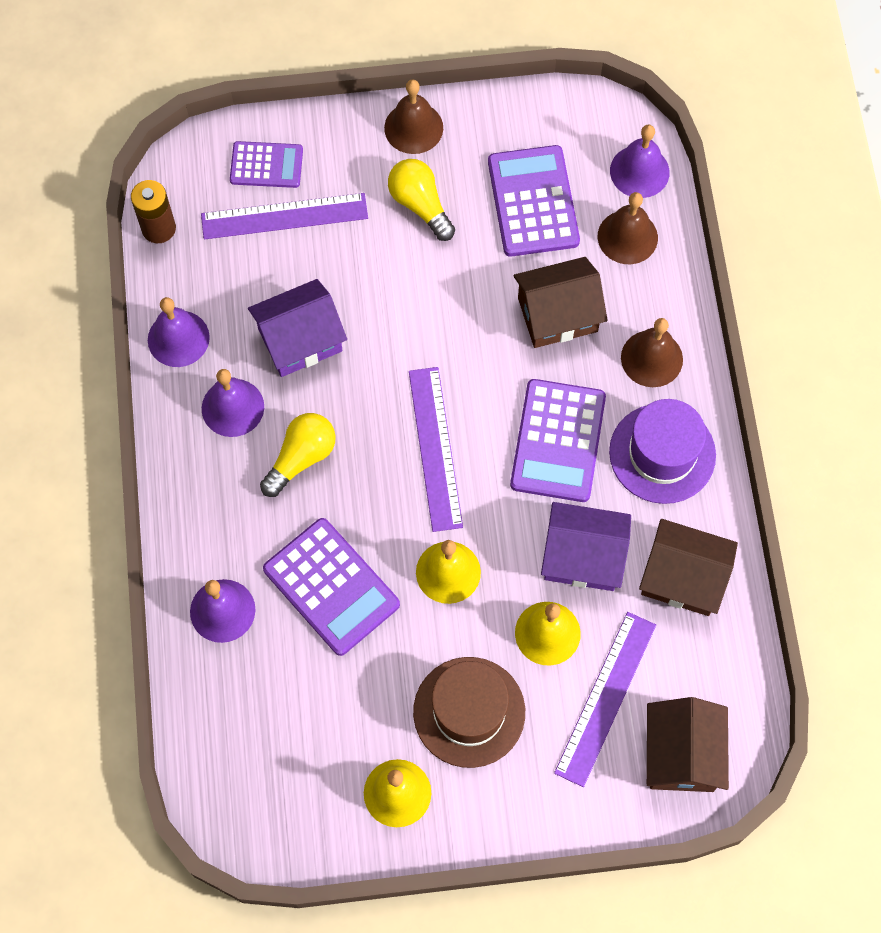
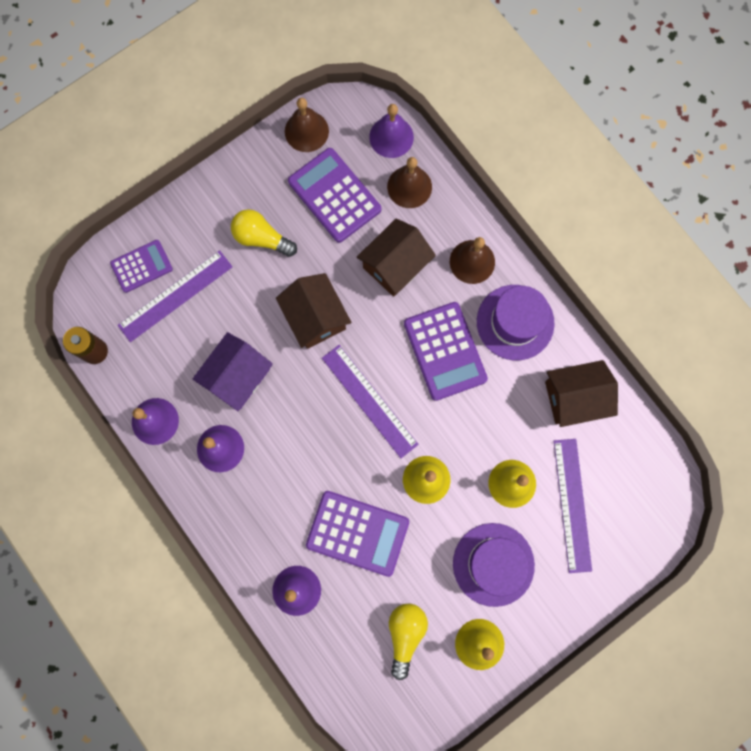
camera: 30 degrees left, 10 degrees up
(301, 458) = (286, 457): yellow light bulb -> yellow light bulb (405, 634)
(413, 128) = (225, 186): brown bell -> brown bell (306, 131)
(469, 712) = (493, 564): brown hat -> purple hat
(583, 556) = (505, 420): purple house -> none
(681, 754) = (639, 513): brown house -> brown house (315, 317)

